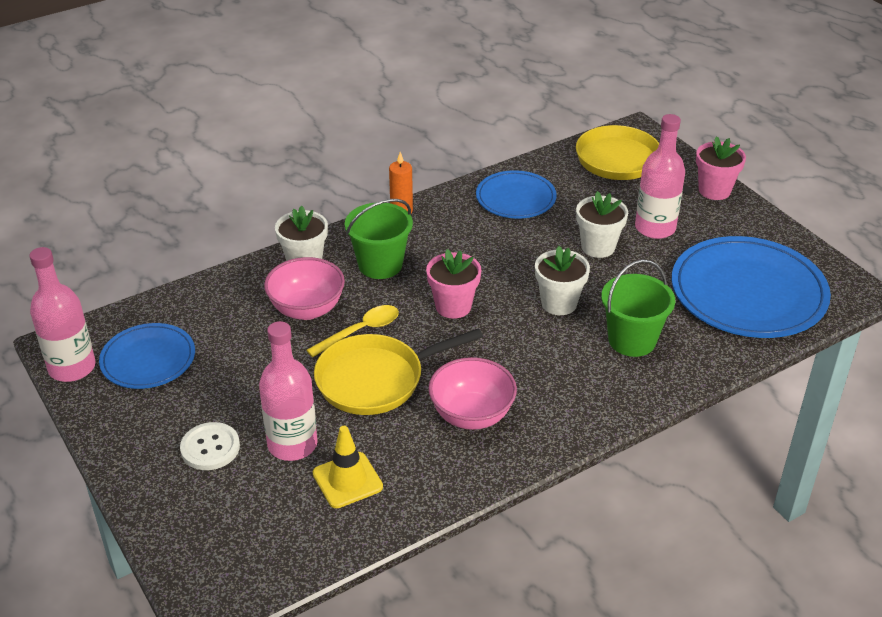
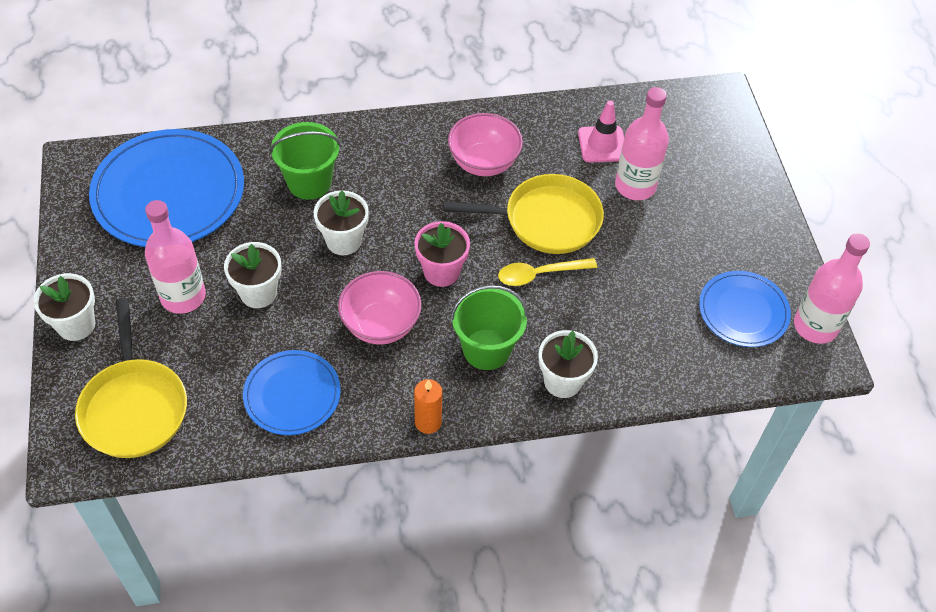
camera: 160 degrees left, 15 degrees up
(210, 448) = (701, 205): white button -> none
(307, 309) = (580, 318): pink bowl -> pink bowl (381, 325)
(347, 480) = (602, 144): yellow traffic cone -> pink traffic cone
(714, 190) = (76, 325): pink flower pot -> white flower pot

